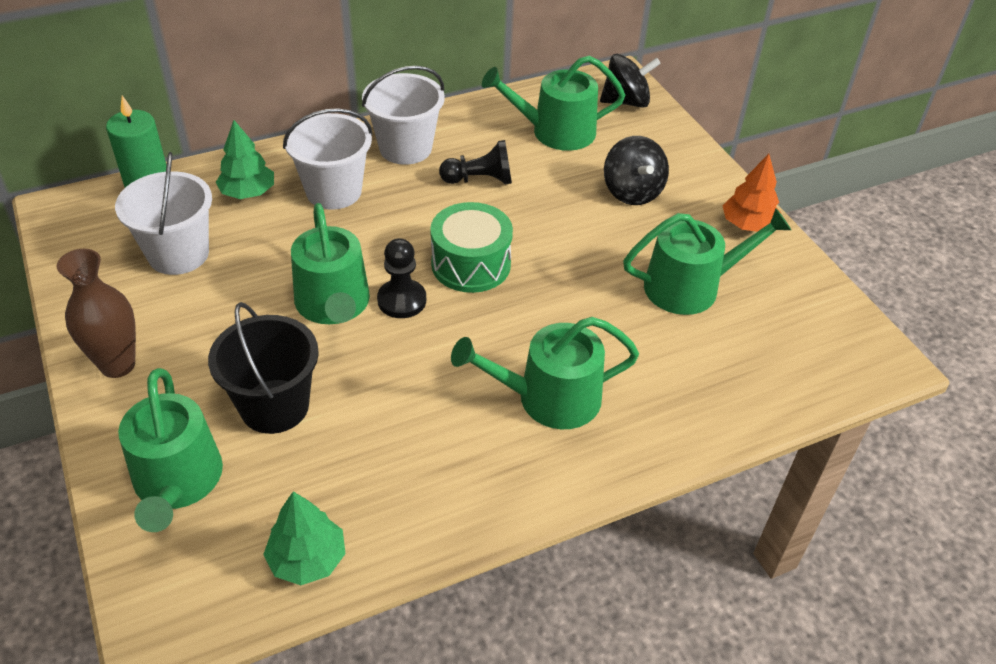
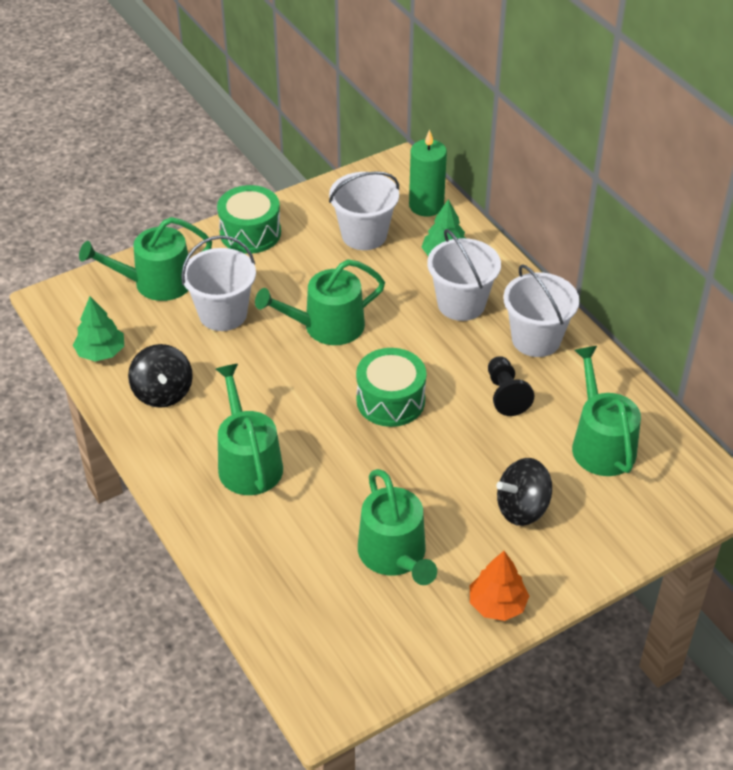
camera: 85 degrees right, 0 degrees up
(117, 365) = (250, 233): brown vase -> green drum
(274, 406) = (223, 314): black bucket -> white bucket
(402, 300) = (339, 364): black pawn -> none
(626, 102) = (677, 499): black spinning top -> black spinning top (163, 392)

